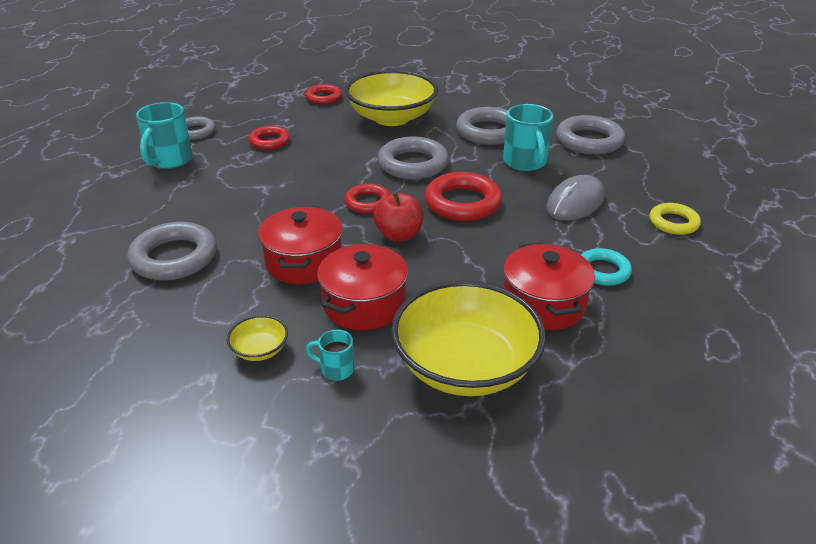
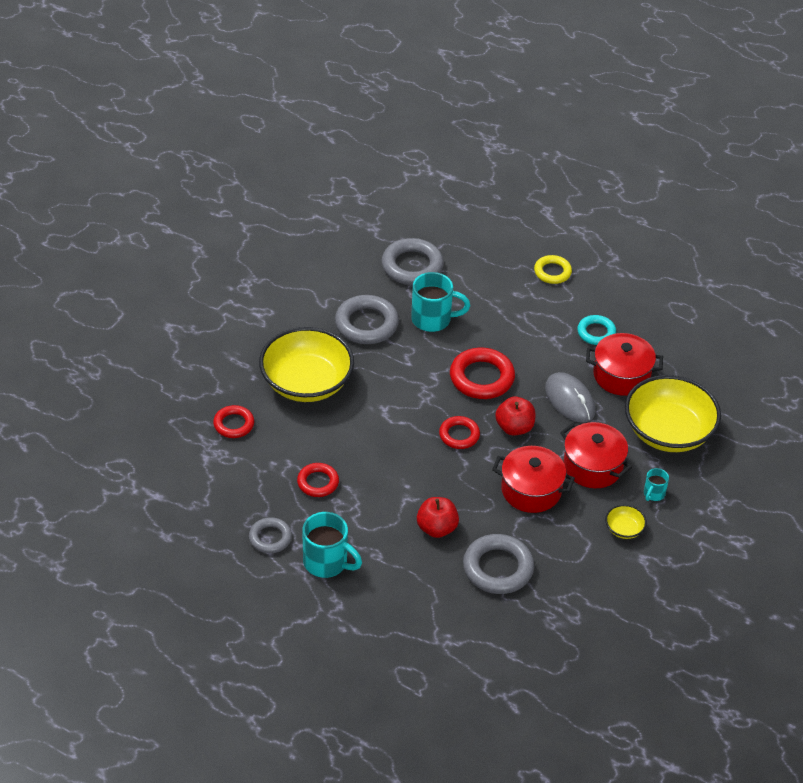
camera: 75 degrees left, 10 degrees up
(227, 210) = (437, 528): none -> red apple
(413, 164) = (406, 391): grey ring -> none
(575, 203) = (506, 313): grey mouse -> grey mouse (570, 400)

